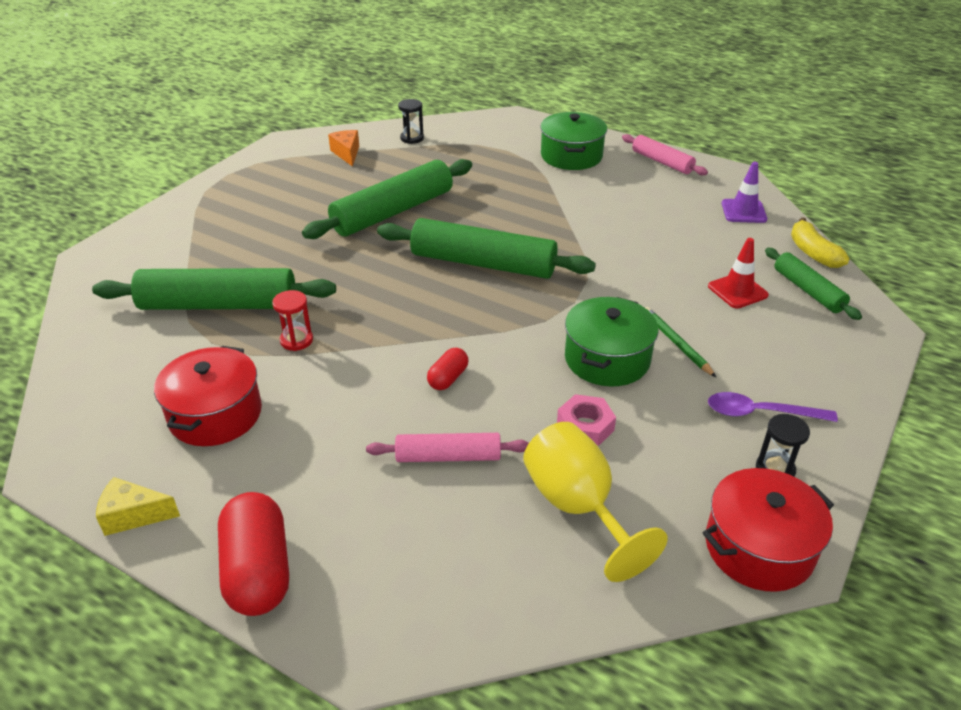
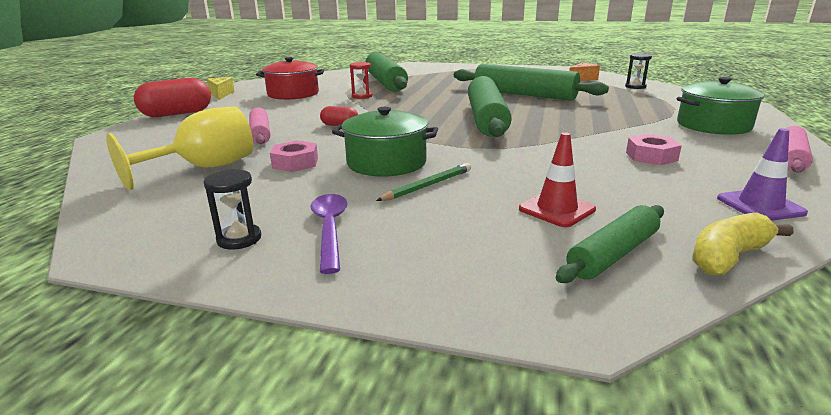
camera: 75 degrees right, 15 degrees down
(639, 213) = (651, 156): none -> pink nut
(759, 547) = (134, 234): red pot -> none

